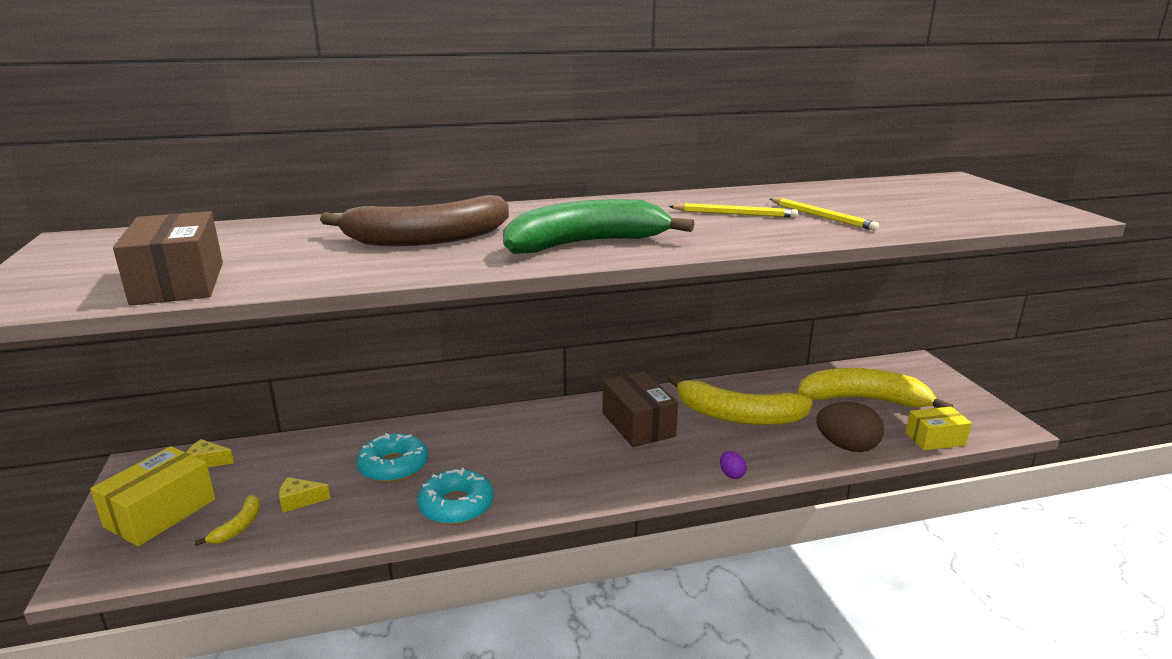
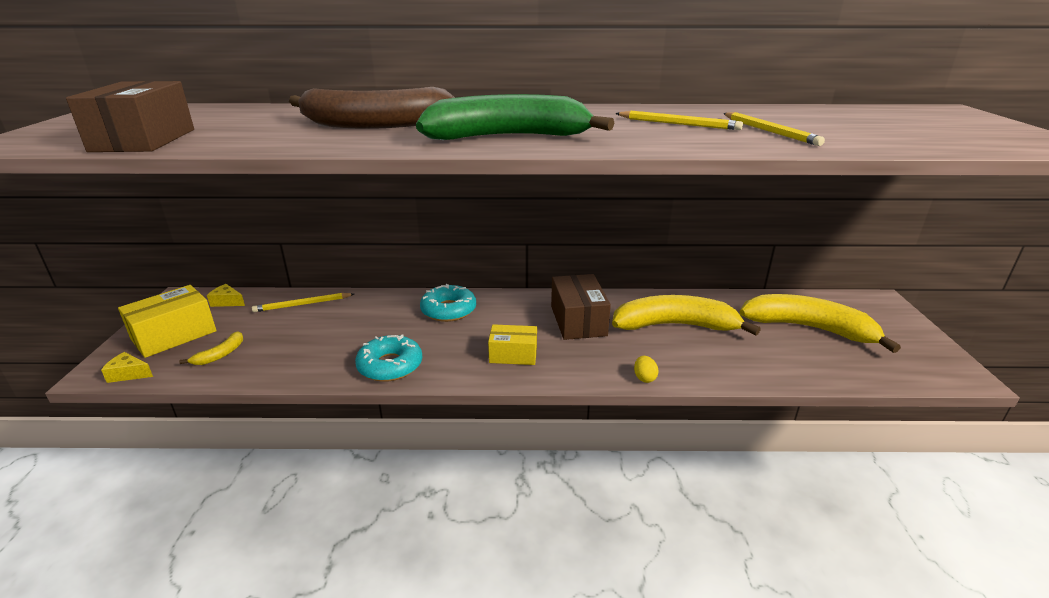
camera: 15 degrees right, 5 degrees up
(299, 501) = (274, 342): yellow cheese -> yellow cheese (129, 374)
(309, 451) = (302, 304): none -> yellow pencil
(393, 466) = (358, 326): turquoise donut -> turquoise donut (448, 310)
(731, 474) = (644, 378): purple egg -> yellow egg
(738, 416) = (674, 326): yellow banana -> yellow banana turned 150 degrees clockwise
(847, 447) = (772, 370): brown egg -> none
(935, 439) = (871, 376): yellow box -> yellow box (513, 355)

